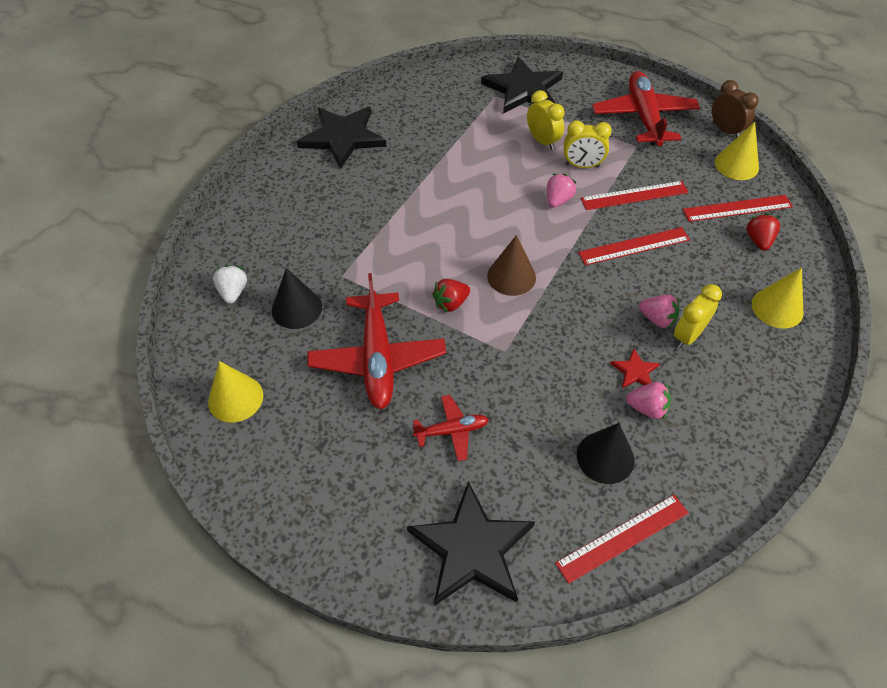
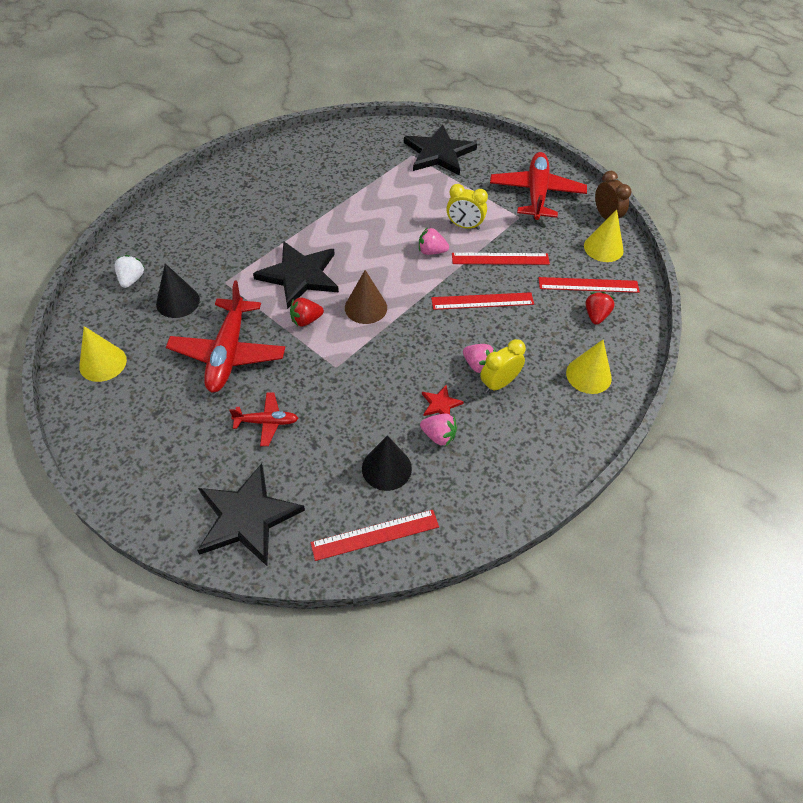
camera: 10 degrees right, 0 degrees up
(343, 137) = (268, 169): black star -> black star (300, 275)
(542, 141) = (438, 200): yellow clock -> none
(558, 200) = (431, 251): pink strawberry -> pink strawberry turned 120 degrees counterclockwise

